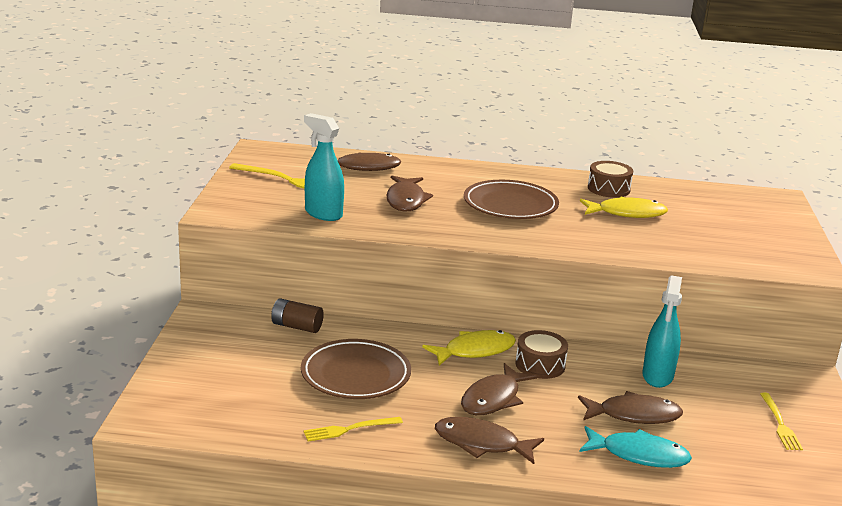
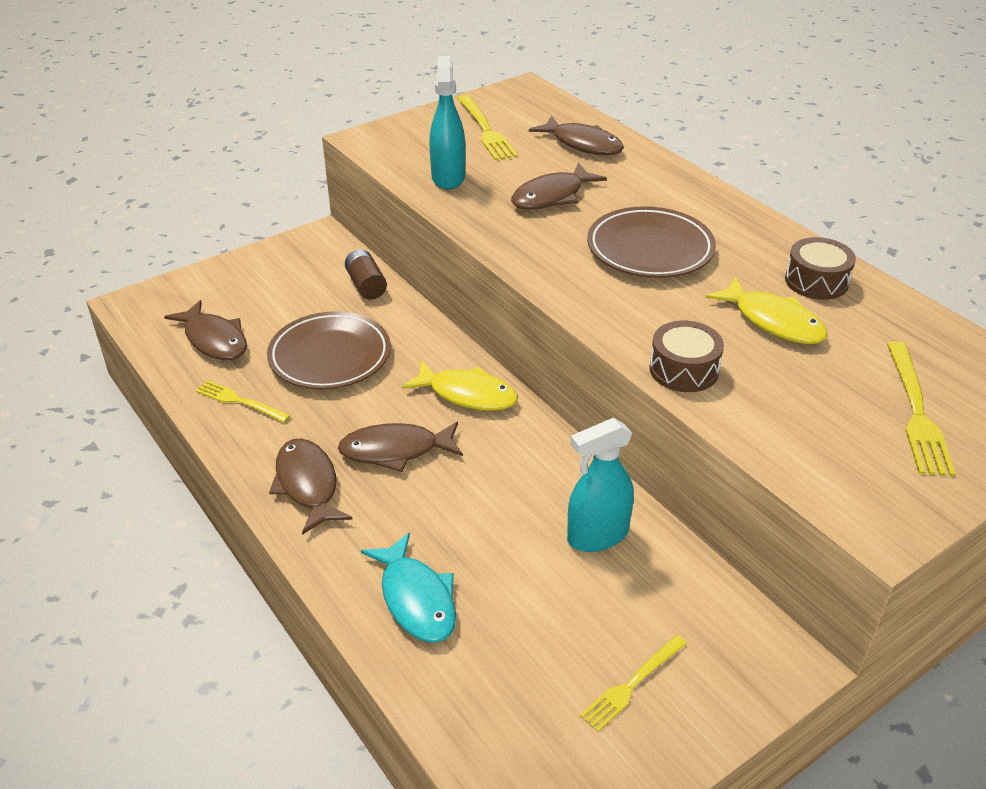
camera: 50 degrees right, 15 degrees up
(540, 365) = (500, 446): brown drum -> brown drum (683, 369)
(634, 415) = (491, 557): brown fish -> brown fish (214, 340)
(744, 223) = (916, 411): none -> yellow fork

